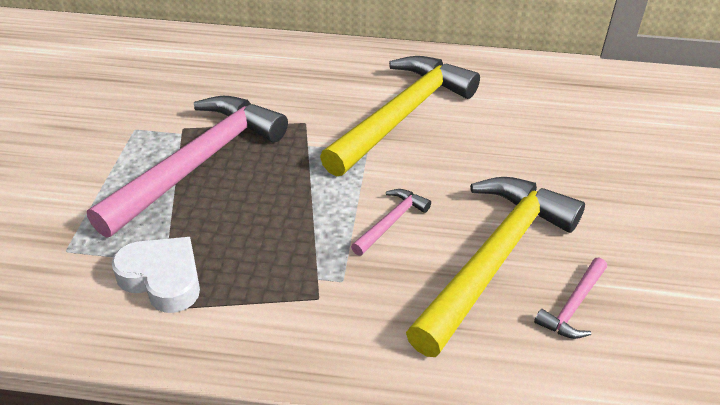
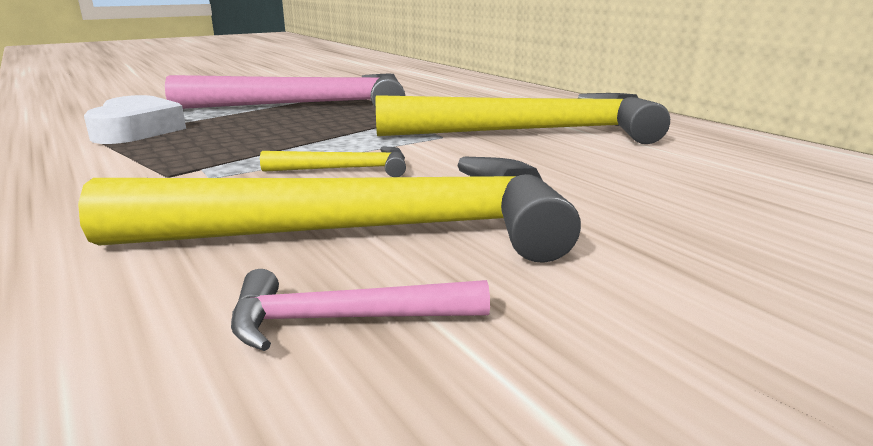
camera: 50 degrees right, 20 degrees down
(391, 222) = (345, 169): pink hammer -> yellow hammer

